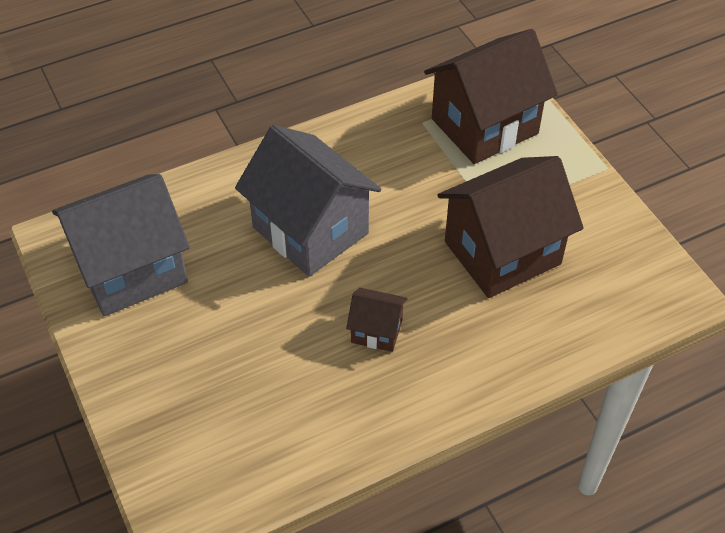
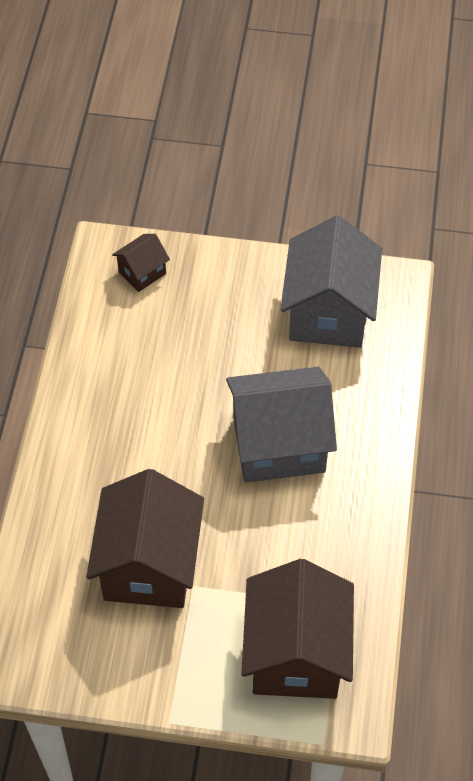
camera: 125 degrees right, 5 degrees up
(376, 331) = (150, 432): brown house -> brown house (142, 273)

